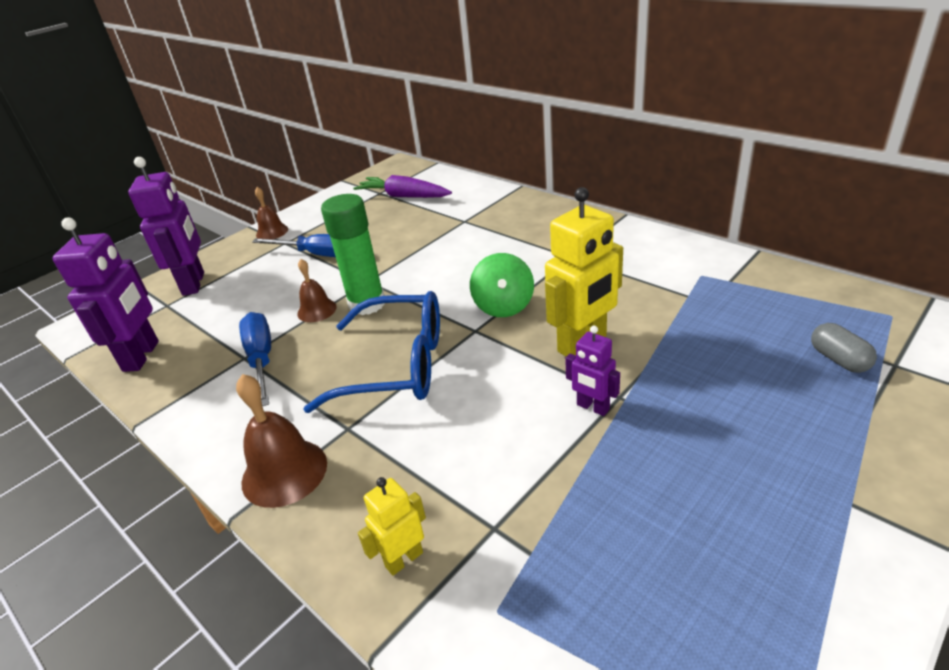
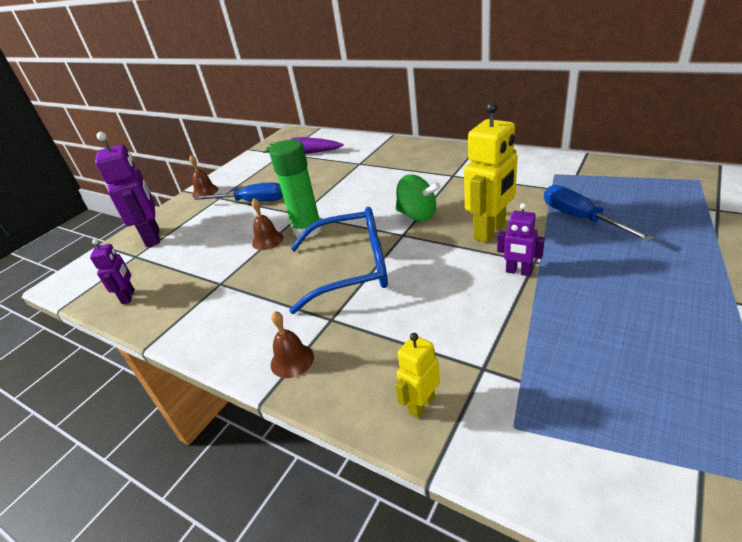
camera: 10 degrees left, 0 degrees up
(142, 356) = (128, 297): purple robot -> purple robot, size x0.54
(261, 359) = (236, 282): blue screwdriver -> blue screwdriver (580, 218)
(284, 472) = (292, 360): brown bell -> brown bell, size x0.62
(503, 306) = (417, 215): green spinning top -> green spinning top turned 45 degrees counterclockwise
(839, 359) = (678, 212): grey capsule -> none

